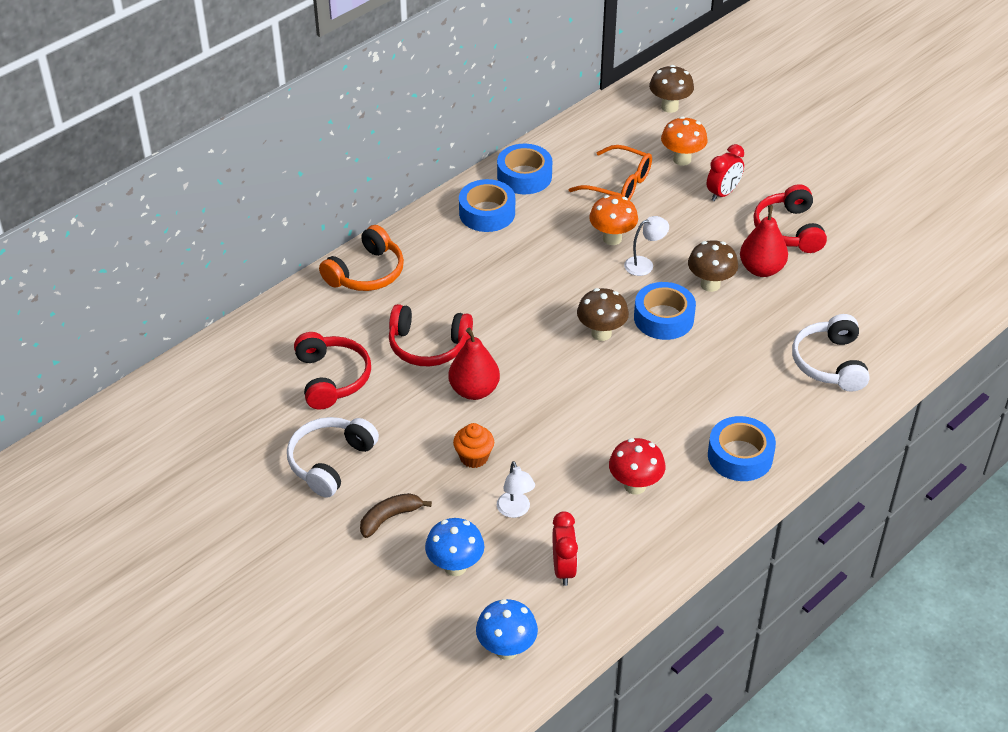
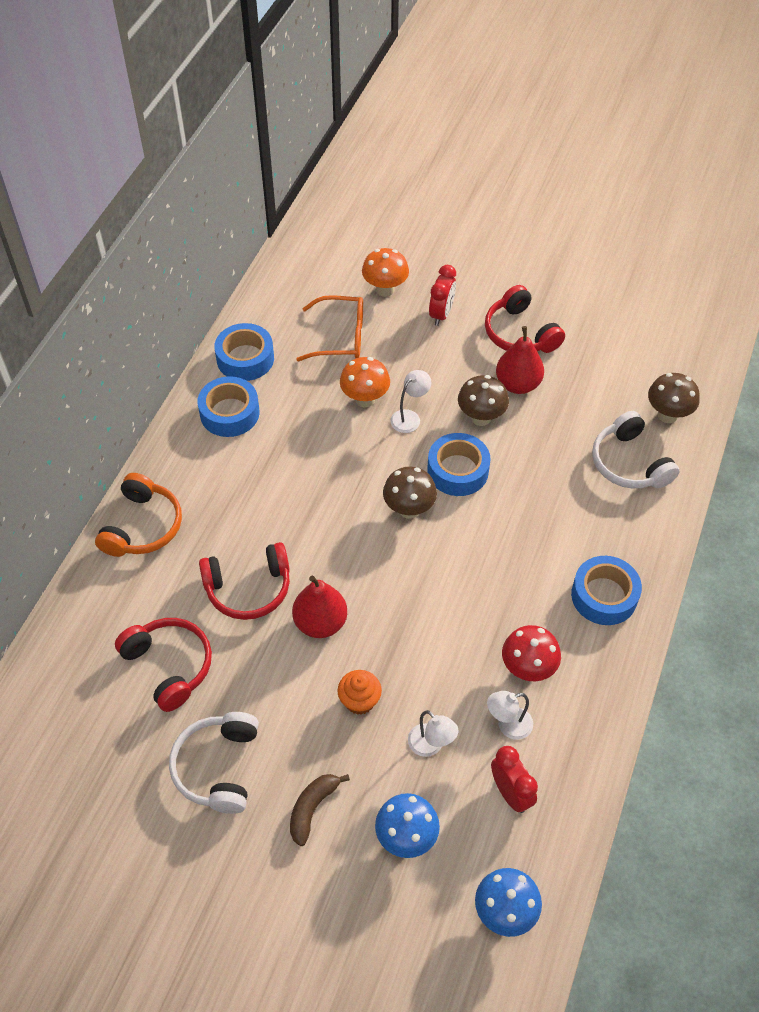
camera: 25 degrees left, 10 degrees up
(591, 520) = (508, 725): none -> white lamp
(669, 107) = (344, 236): brown mushroom -> brown mushroom (667, 415)

